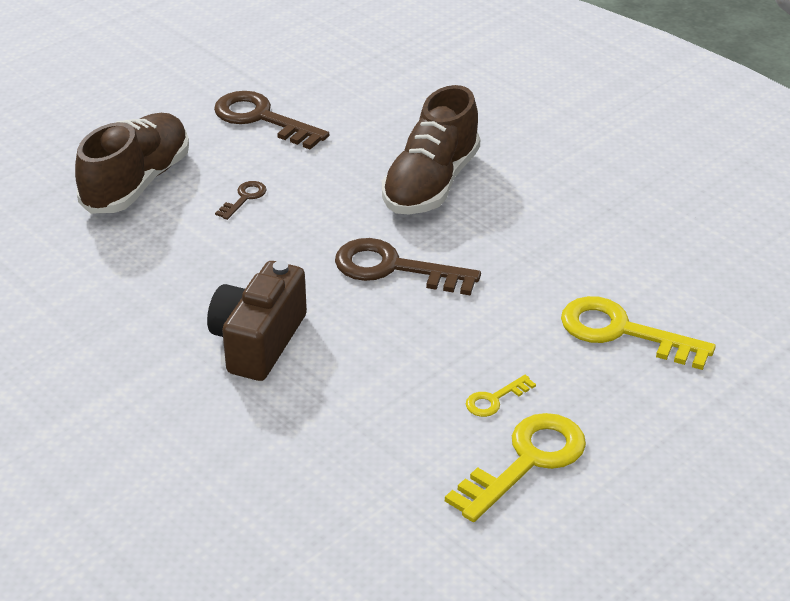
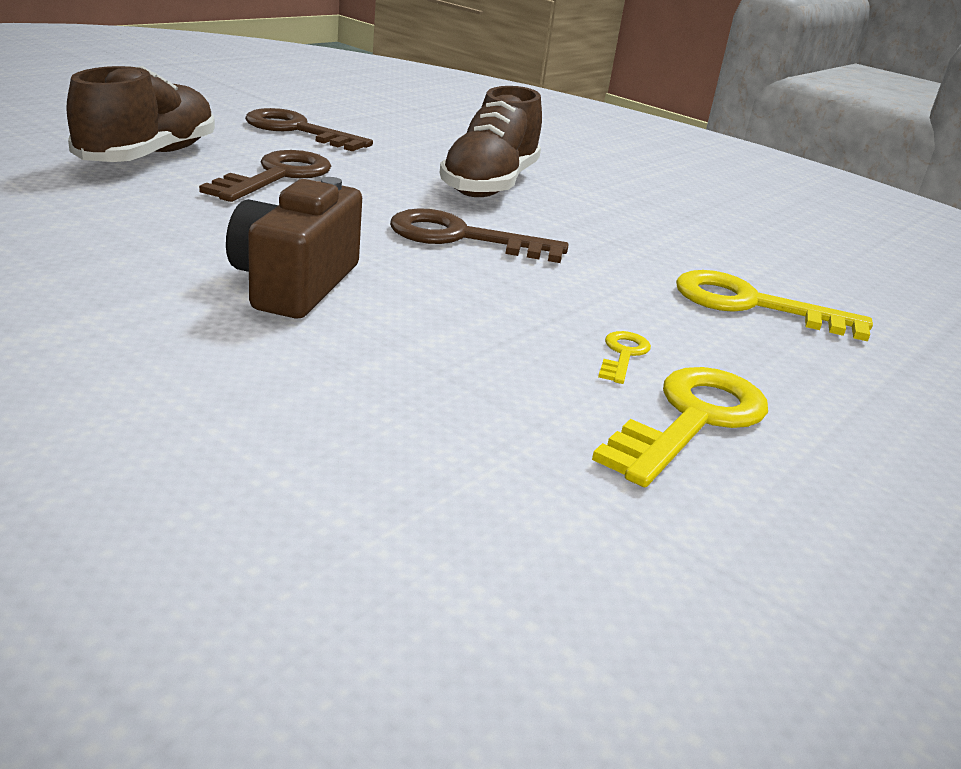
camera: 10 degrees left, 10 degrees down
(244, 198) = (277, 176): brown key -> brown key, size x2.08
(495, 399) = (623, 355): yellow key -> yellow key turned 150 degrees clockwise

